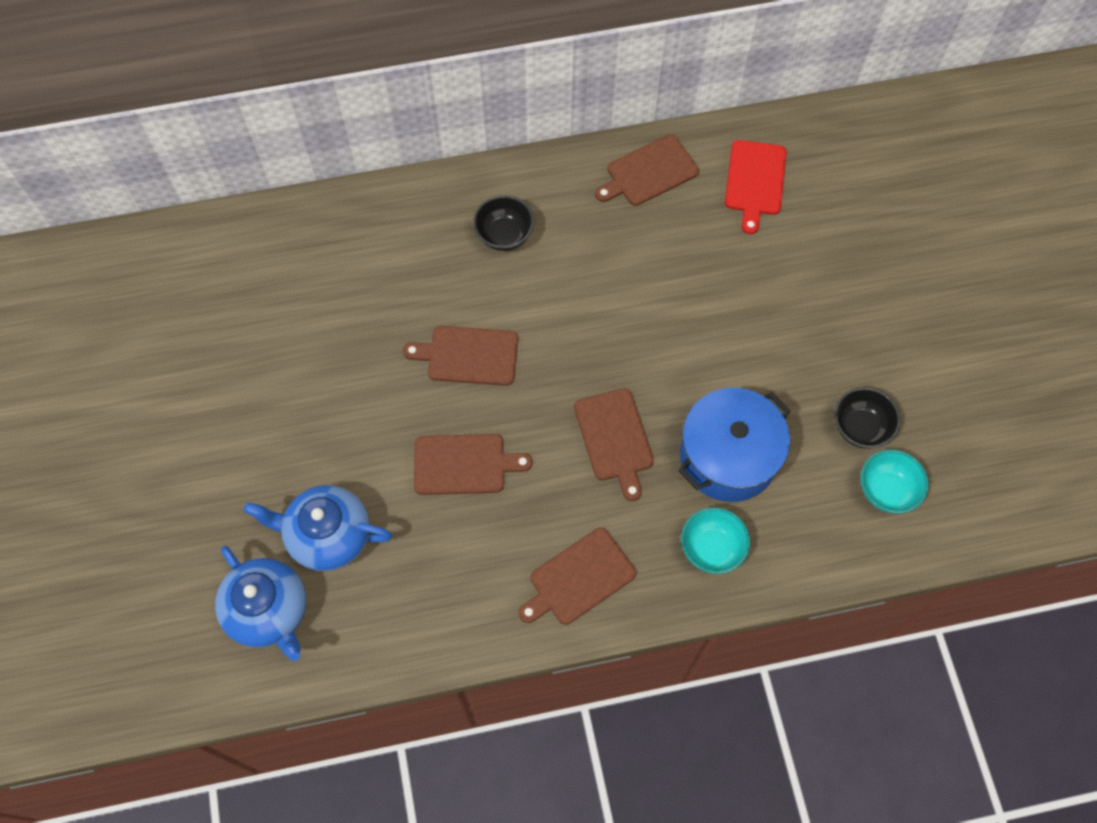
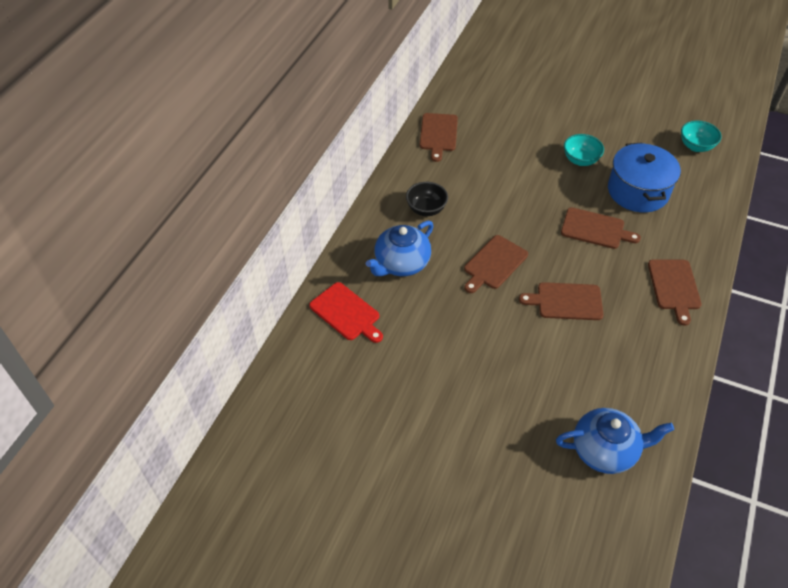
camera: 55 degrees left, 15 degrees down
(327, 536) = (570, 392): blue teapot -> blue teapot (401, 264)
(464, 464) = (566, 301): brown cutting board -> brown cutting board turned 120 degrees counterclockwise
(711, 548) = (689, 224): turquoise bowl -> turquoise bowl (580, 160)
(754, 181) = (480, 101): red cutting board -> red cutting board (346, 313)
(860, 428) = (654, 137): black bowl -> none

